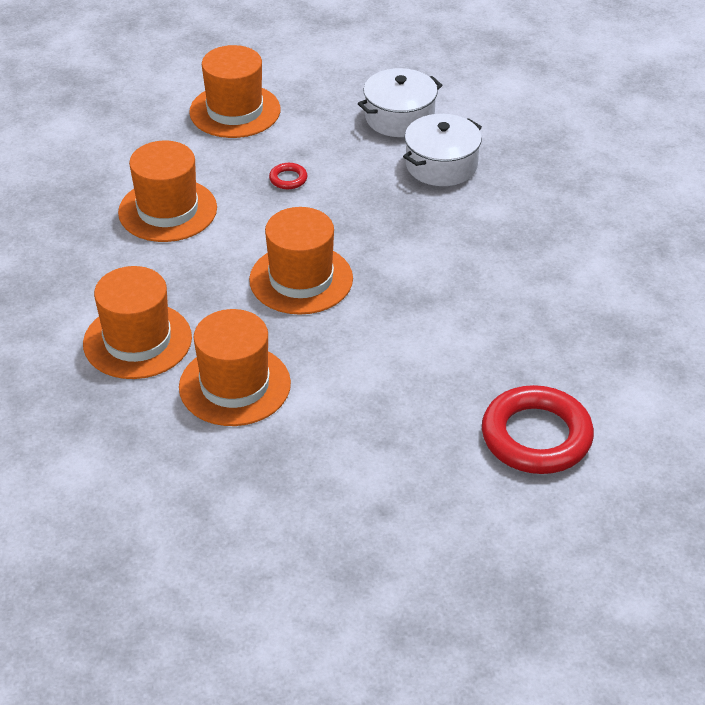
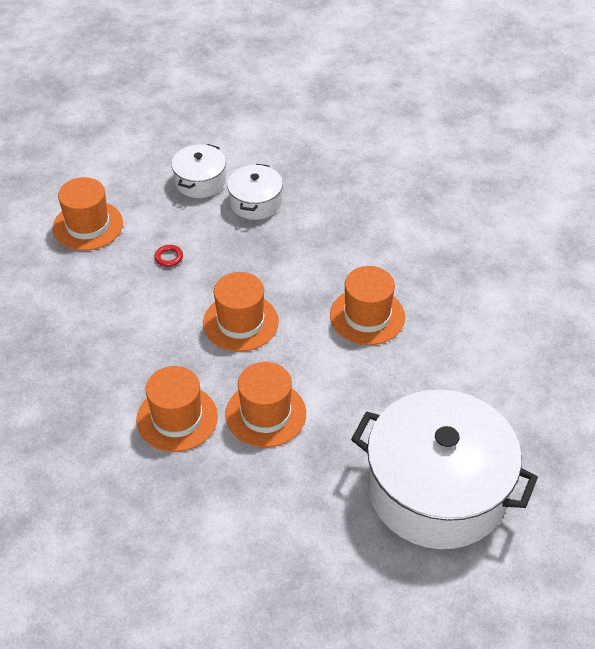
camera: 35 degrees left, 5 degrees up
(167, 210) = (110, 318): orange hat -> orange hat (367, 316)
(351, 571) = (437, 489): none -> white pot
(536, 436) = (462, 350): red ring -> none

